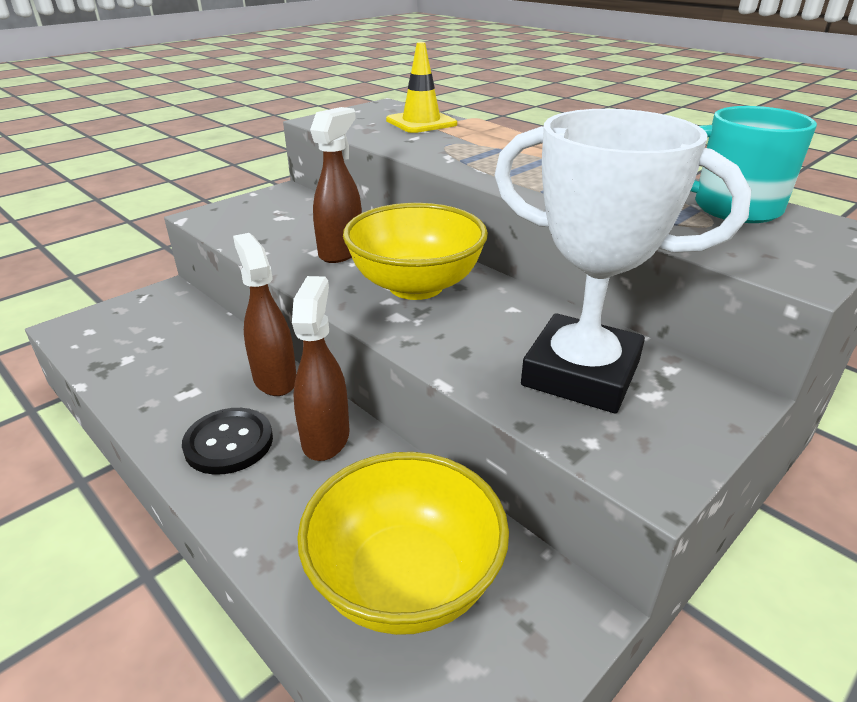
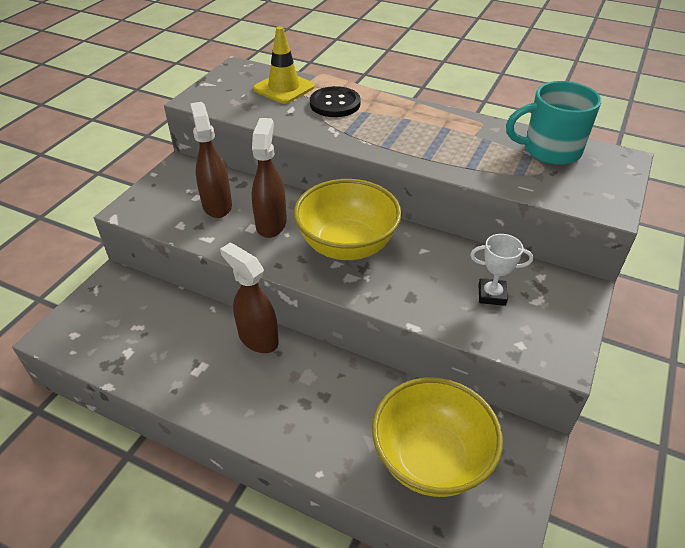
camera: 20 degrees left, 10 degrees up
(229, 443) = (259, 400): black button -> black button (335, 104)
(326, 437) = (324, 375): brown spray bottle -> brown spray bottle (217, 205)
(581, 373) = (491, 295): white trophy -> white trophy, size x0.42

